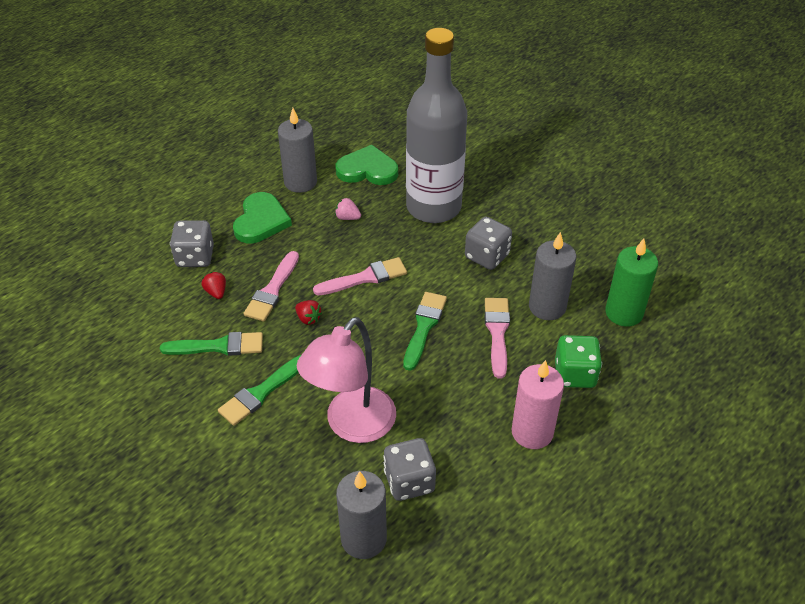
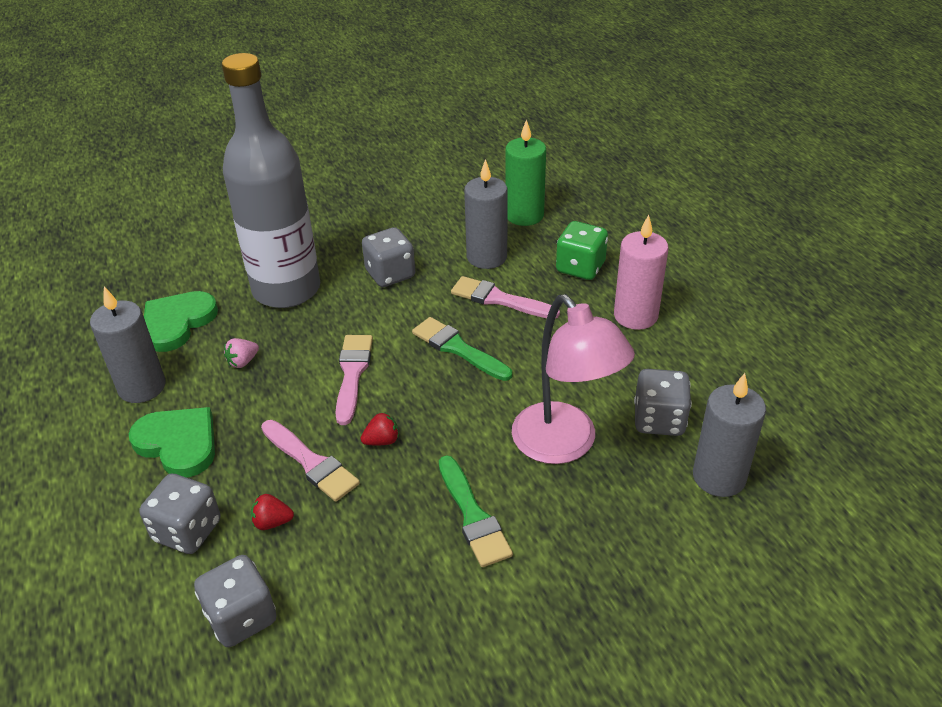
camera: 65 degrees left, 5 degrees down
(142, 308) = (241, 617): none -> grey dice
(218, 346) = (370, 542): green brush -> none

